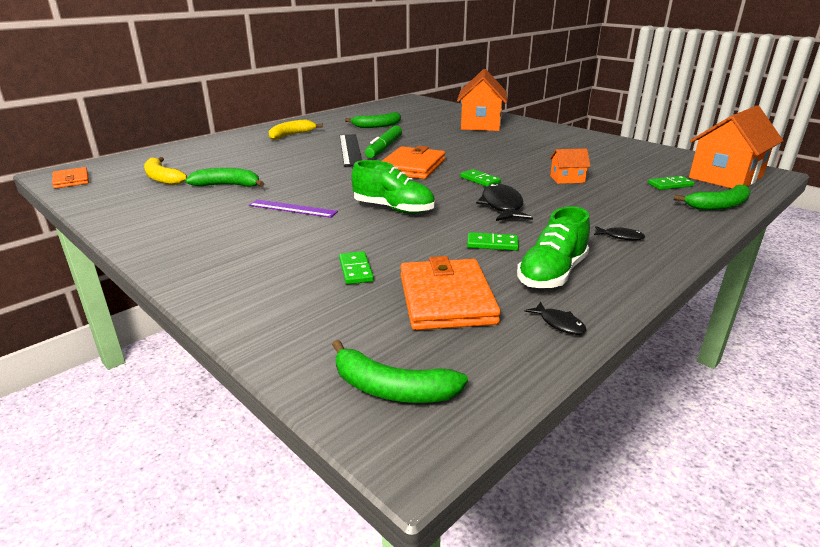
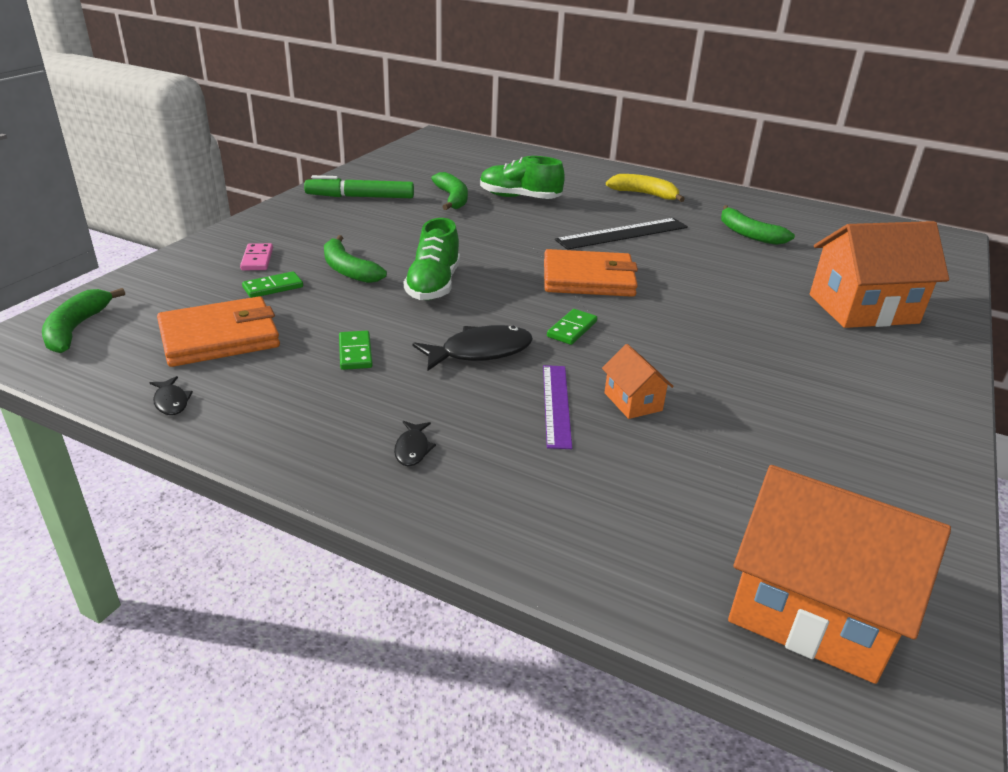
camera: 70 degrees right, 5 degrees up
(71, 180) = (426, 144): orange wallet -> none
(162, 178) = (453, 171): yellow banana -> none
(283, 275) = (257, 259): none -> pink domino
(292, 208) = (407, 236): purple ruler -> purple ruler (556, 405)
(384, 148) = (650, 252): green marker -> green marker (360, 197)
(552, 274) = (284, 395): green shoe -> green shoe (519, 197)
(559, 323) = (171, 402): black fish -> black fish turned 60 degrees counterclockwise
(670, 185) = (689, 518): green domino -> none
(719, 206) = (608, 573): green banana -> green banana (348, 270)

